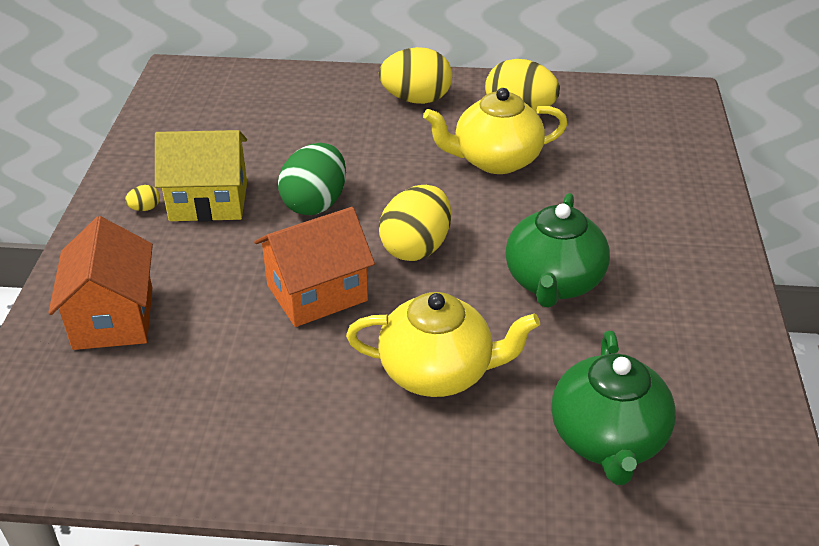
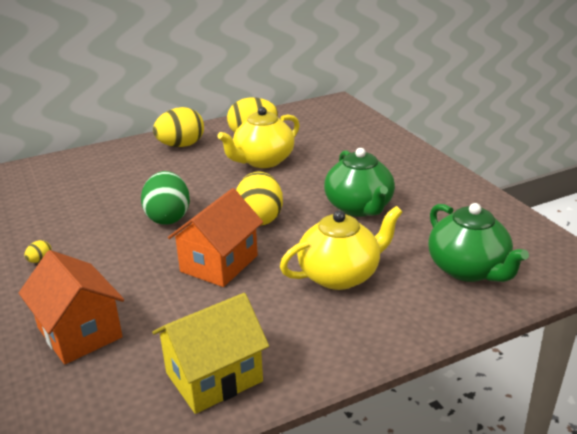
camera: 30 degrees left, 10 degrees down
(208, 201) = (87, 240): yellow house -> yellow house (214, 377)

